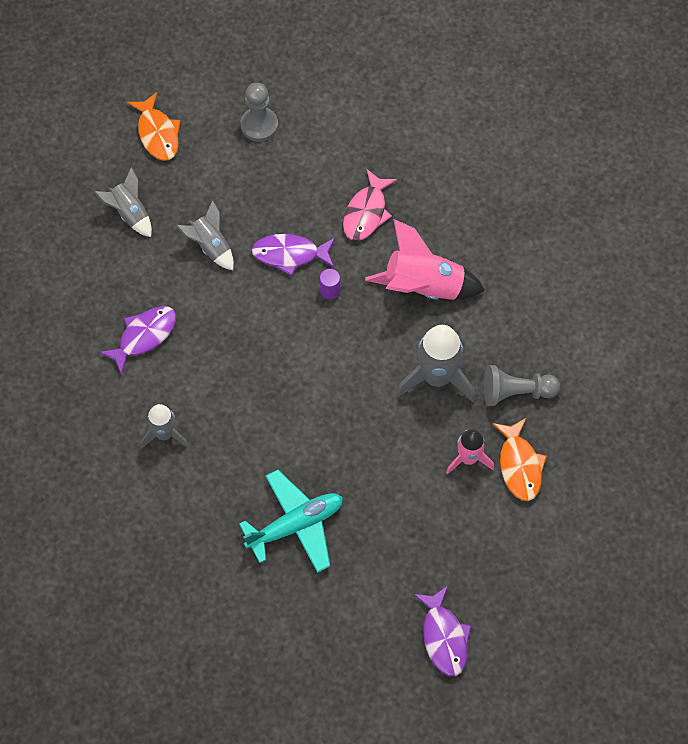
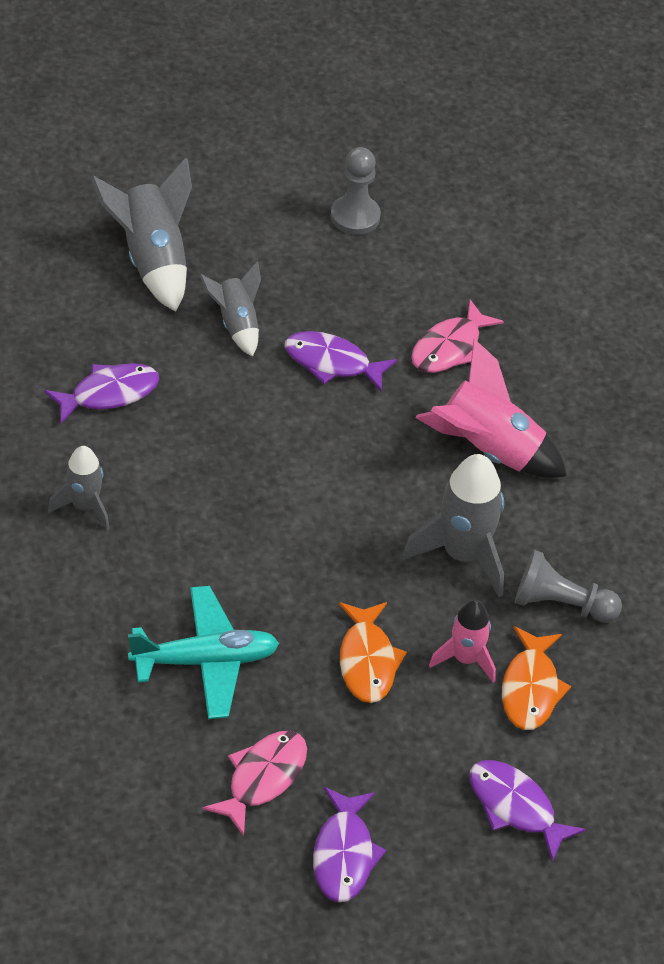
camera: 15 degrees right, 15 degrees down
(130, 213) = (152, 260): grey rocket -> grey rocket, size x1.65
(157, 133) = (225, 188): orange fish -> orange fish (367, 661)
(330, 290) = (366, 416): purple cylinder -> none
(369, 600) = (262, 778): none -> pink fish
(542, 559) = (515, 807): none -> purple fish

